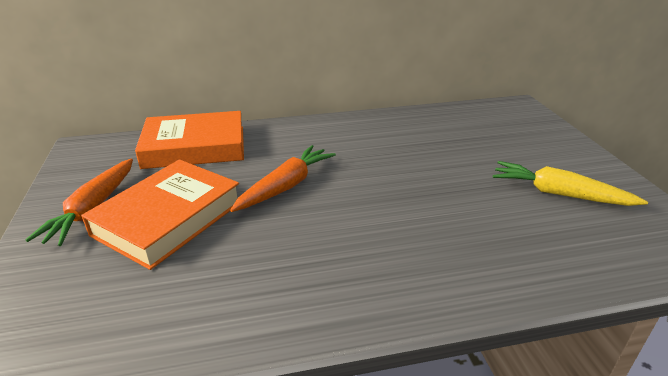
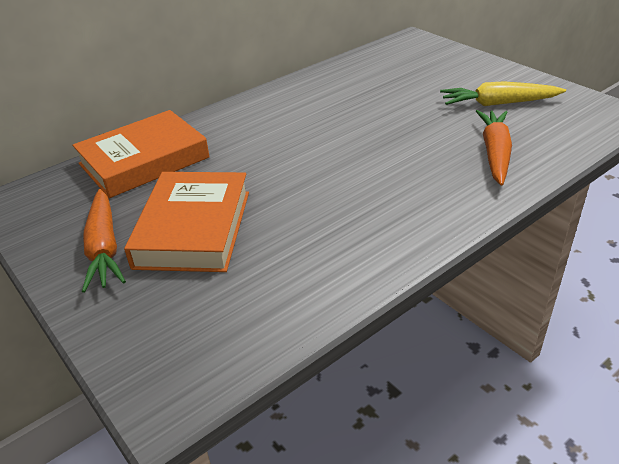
camera: 25 degrees left, 5 degrees up
(285, 186) = (275, 167): orange carrot -> orange carrot (495, 153)

